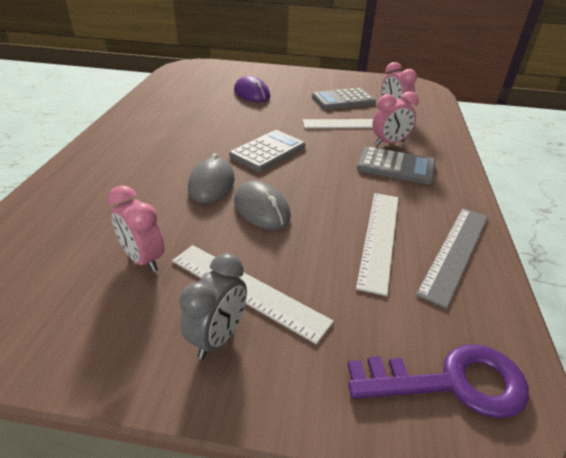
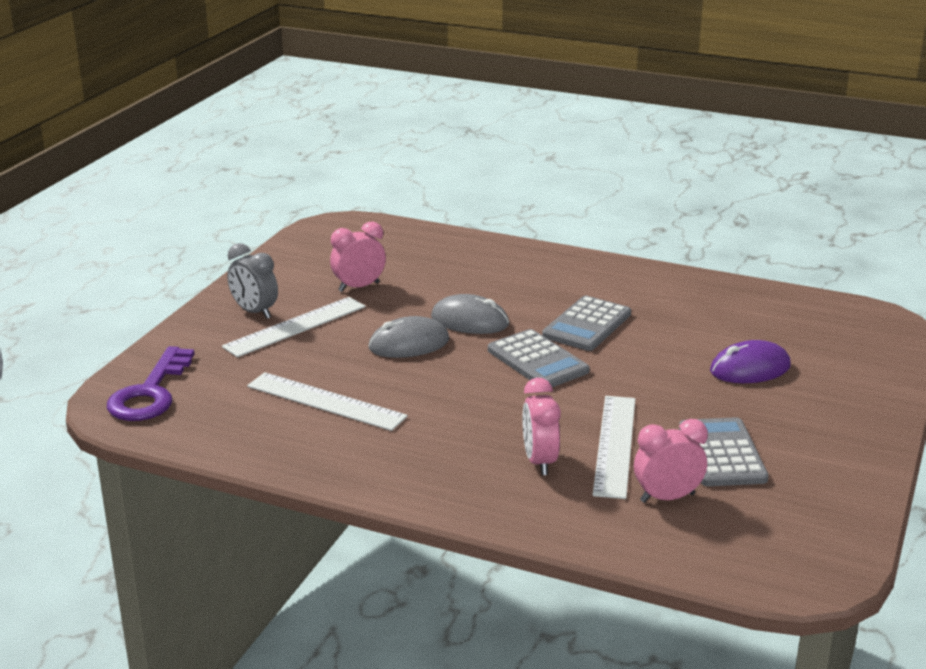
camera: 105 degrees right, 10 degrees down
(395, 166) = (467, 449): grey calculator -> grey calculator (587, 325)
(455, 252) = (279, 440): grey ruler -> none

